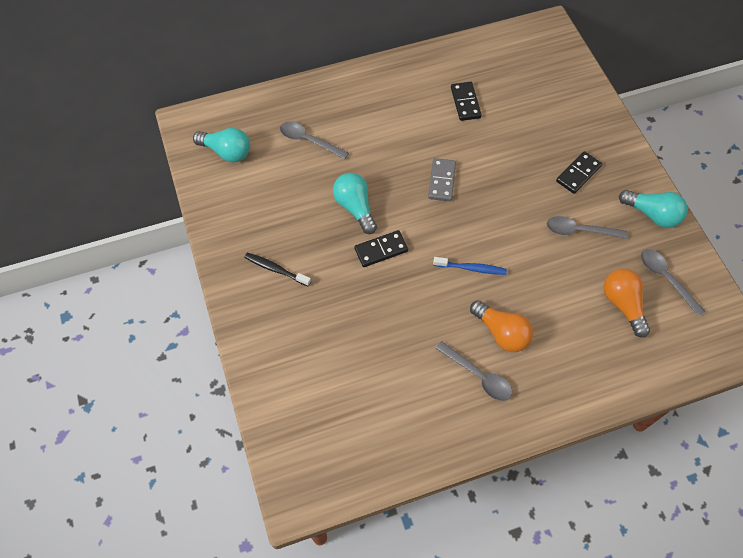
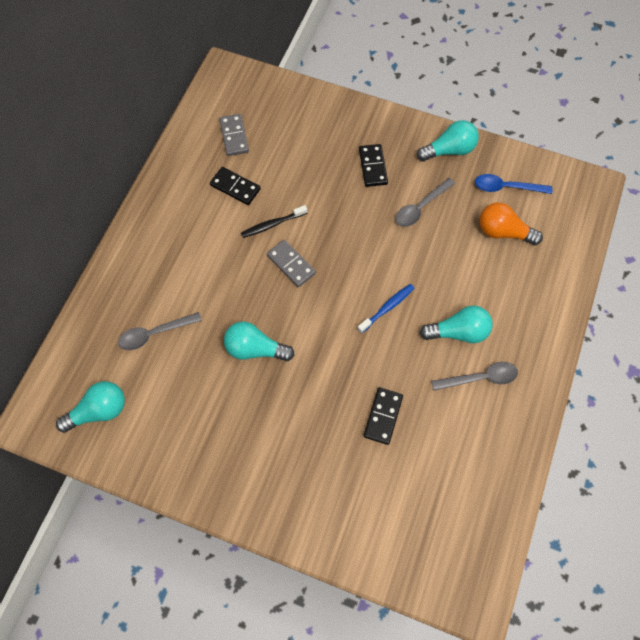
camera: 50 degrees left, 5 degrees up
(276, 269) = (256, 459): black toothbrush -> black toothbrush (272, 224)
(381, 250) = (312, 361): black domino -> black domino (383, 416)
(501, 332) = (458, 332): orange light bulb -> turquoise light bulb
(504, 71) = (234, 136): none -> grey domino
(666, 279) = (506, 187): grey spoon -> blue spoon

